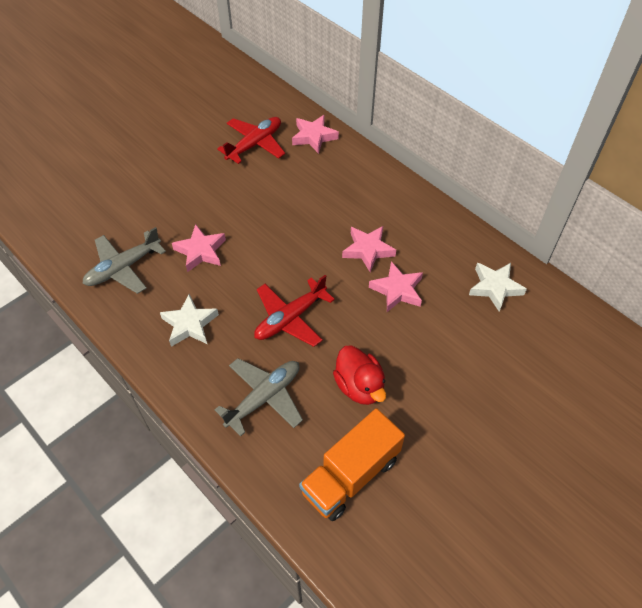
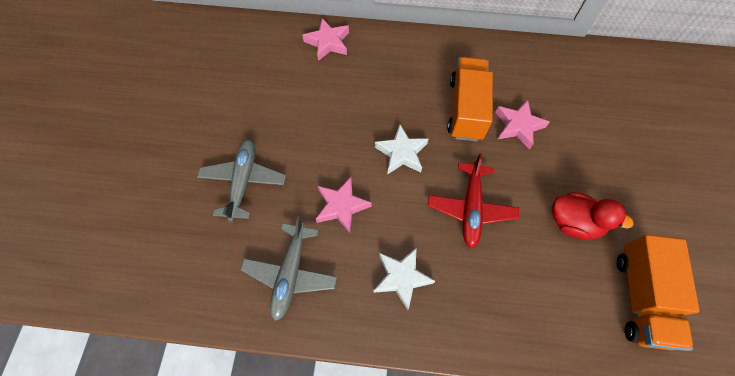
camera: 40 degrees left, 10 degrees up
(254, 144) = (286, 80): red plane -> none
(264, 397) = (522, 290): grey plane -> grey plane (243, 181)
(368, 250) = (466, 109): pink star -> orange truck
(495, 287) = (574, 77): white star -> white star (401, 153)

